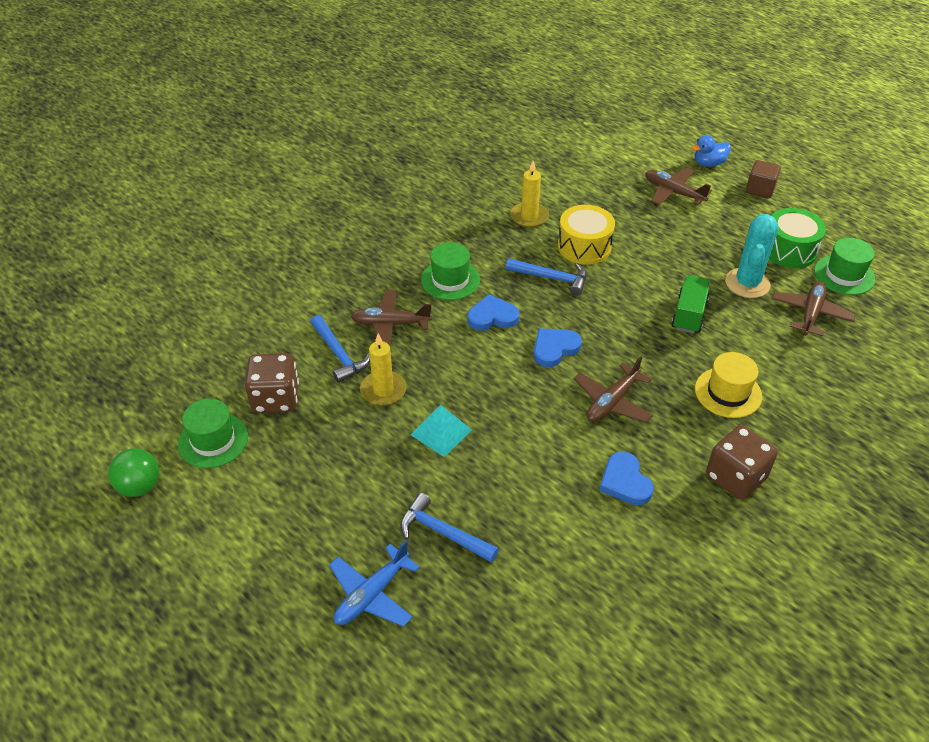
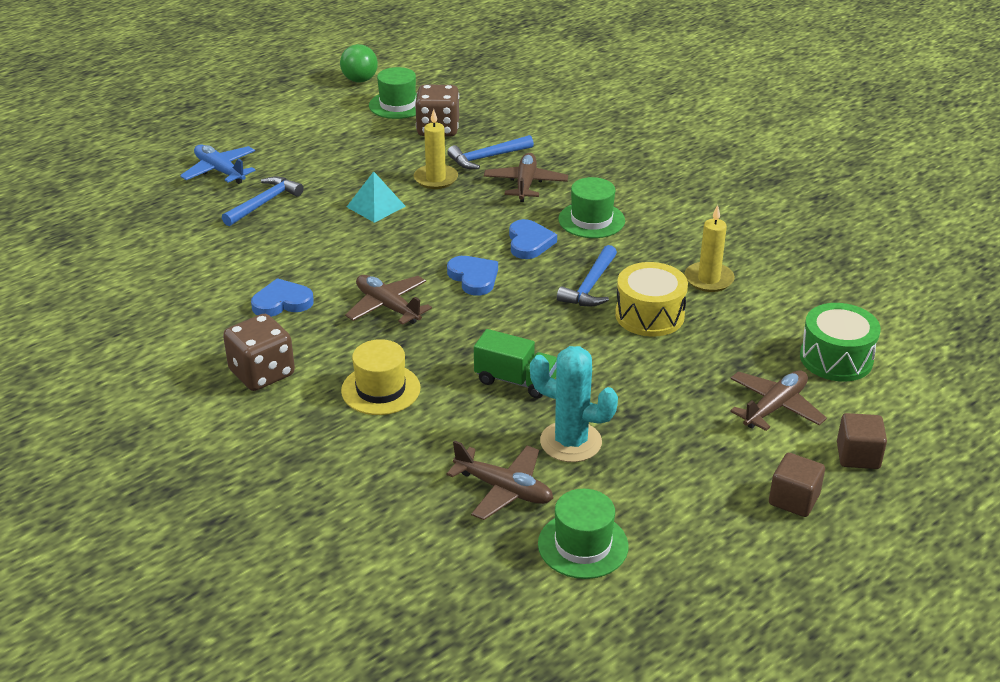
camera: 95 degrees right, 10 degrees down
(708, 163) = (858, 456): blue duck -> brown cube
(789, 250) = (642, 499): green drum -> green drum (836, 358)

